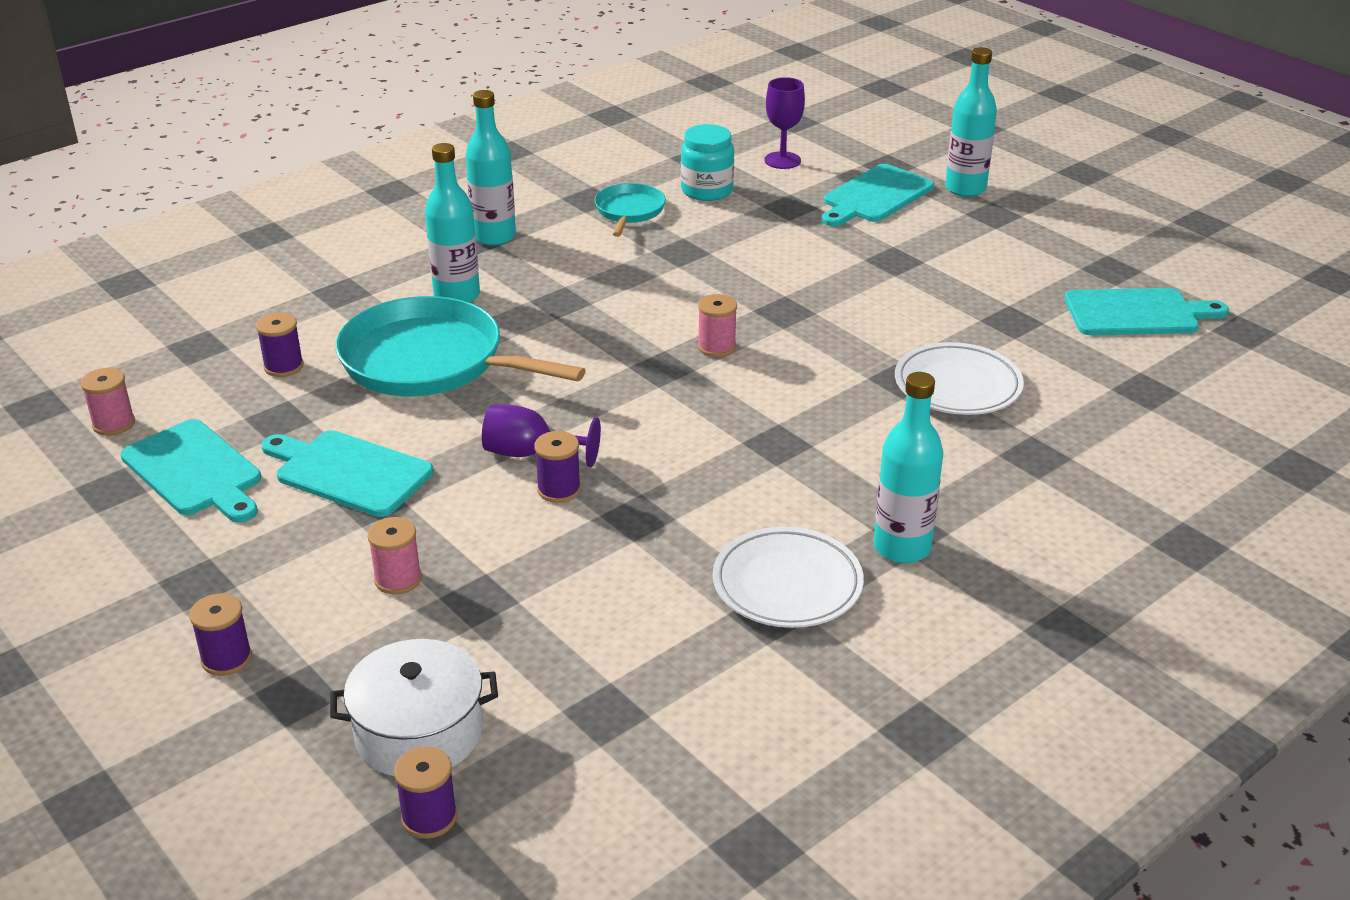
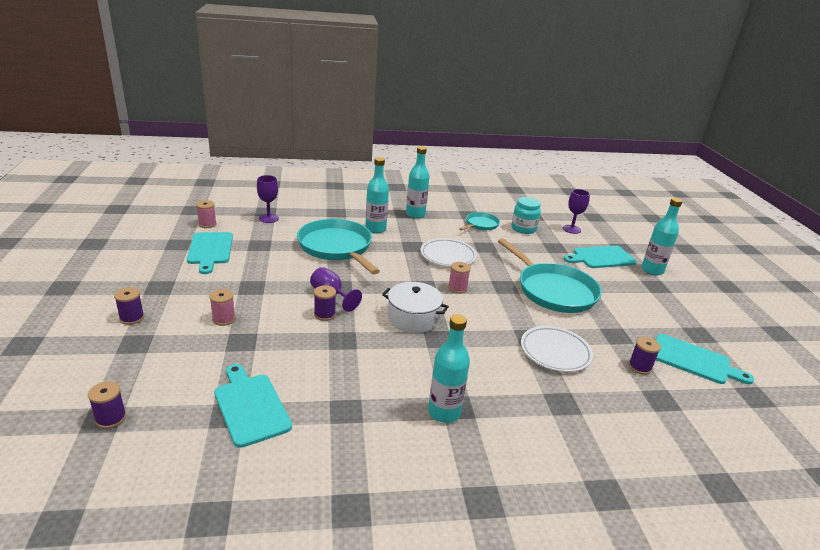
camera: 30 degrees right, 5 degrees down
(224, 359) = (268, 218): none -> purple goblet
(283, 366) = (284, 228): purple spool -> purple spool (639, 367)
(349, 472) = (258, 273): turquoise cutting board -> turquoise cutting board (250, 406)
(419, 732) = (153, 381): white pot -> white pot (413, 318)
(787, 584) = (370, 401): white plate -> white plate (448, 256)
(862, 286) = (553, 291): none -> turquoise pan

